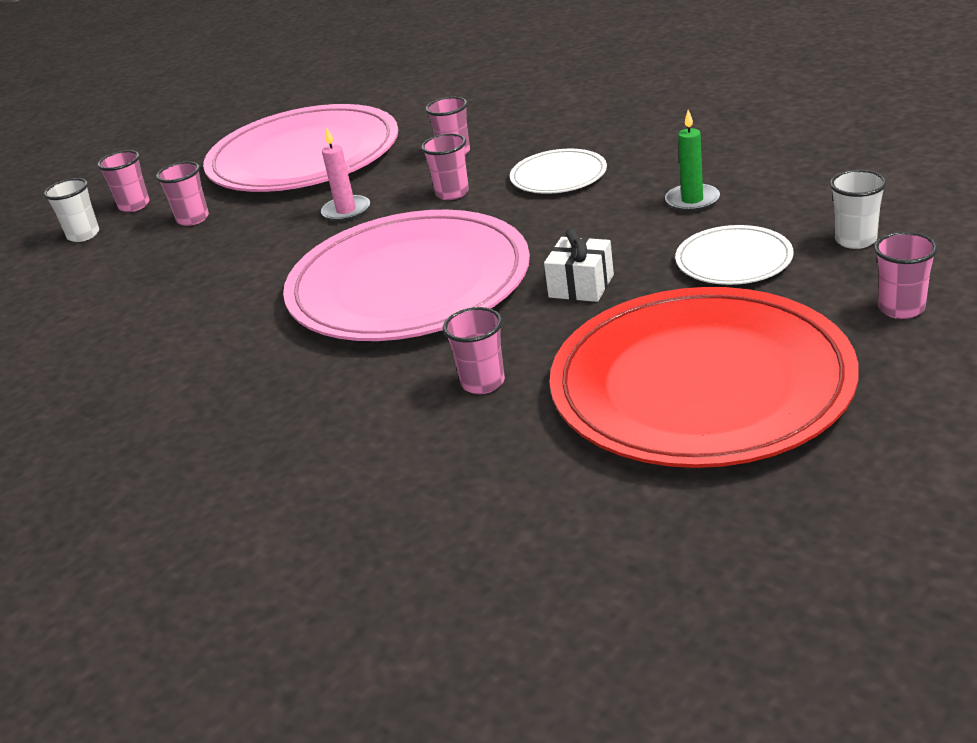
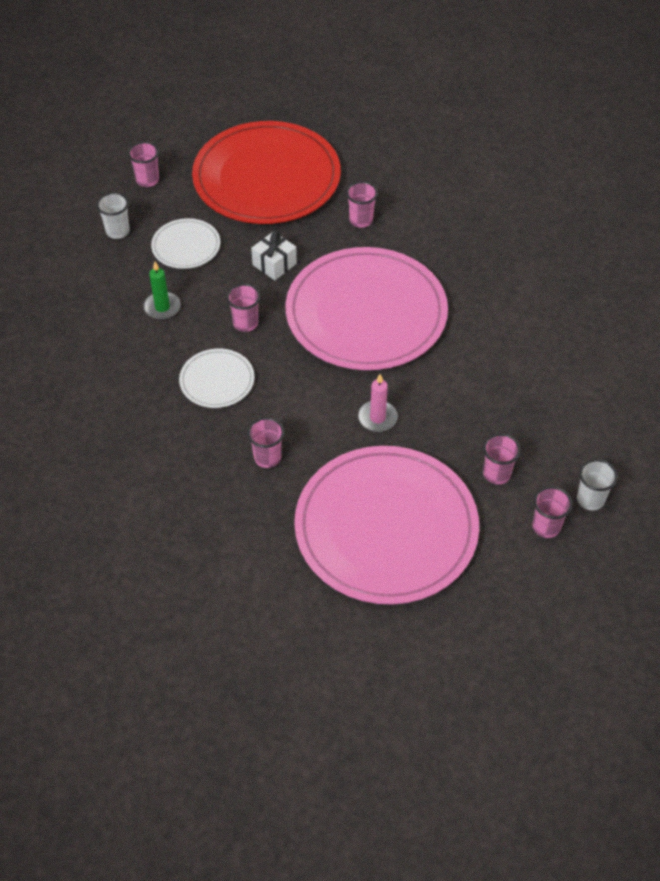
camera: 165 degrees left, 20 degrees up
(452, 193) = (296, 399): pink cup -> pink cup (245, 323)

